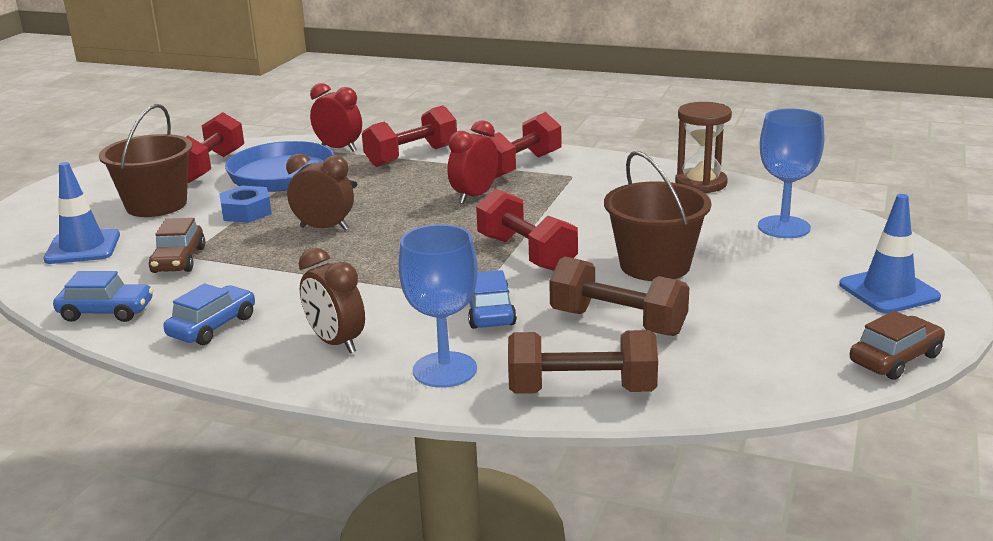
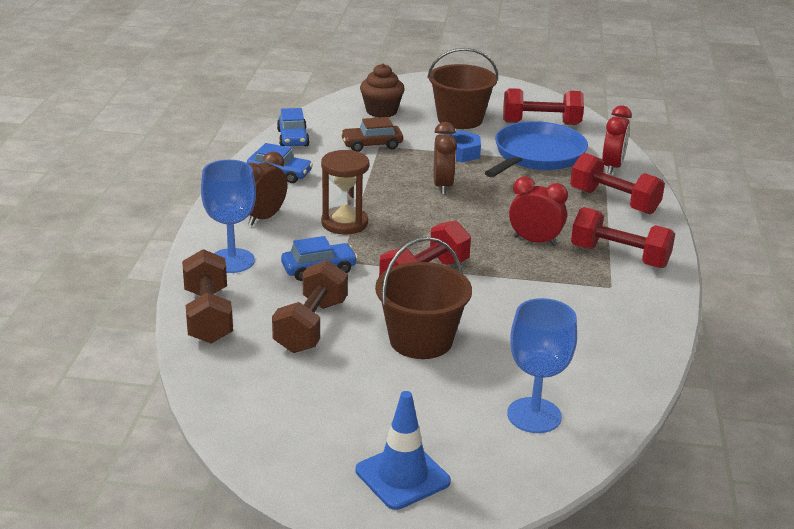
camera: 75 degrees right, 5 degrees up
(83, 247) = (381, 111): blue traffic cone -> brown cupcake
(701, 183) = (629, 363): brown hourglass -> brown hourglass (344, 223)
(895, 359) = (269, 469): brown car -> none

